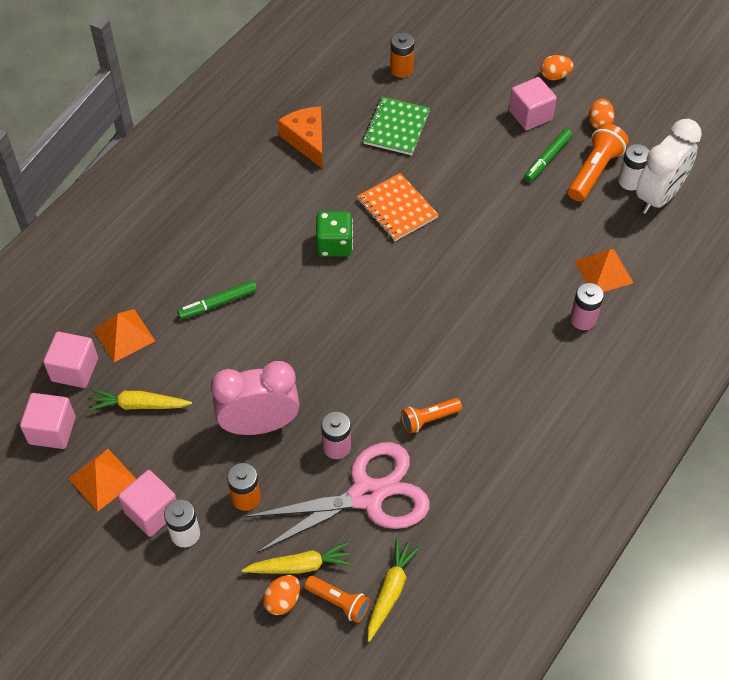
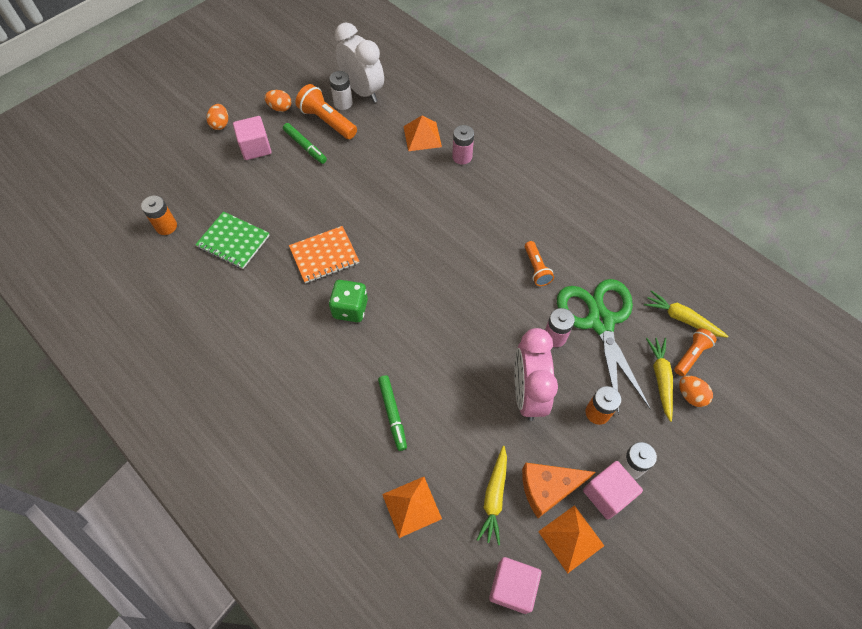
camera: 80 degrees left, 5 degrees up
(75, 370) = (444, 560): pink cube -> none
(307, 140) = (222, 314): orange cheese -> orange cheese (548, 488)
(367, 495) = (600, 321): pink scissors -> green scissors

